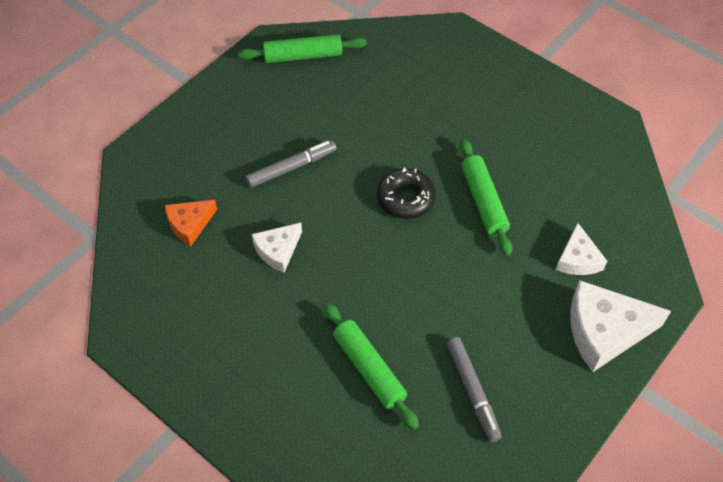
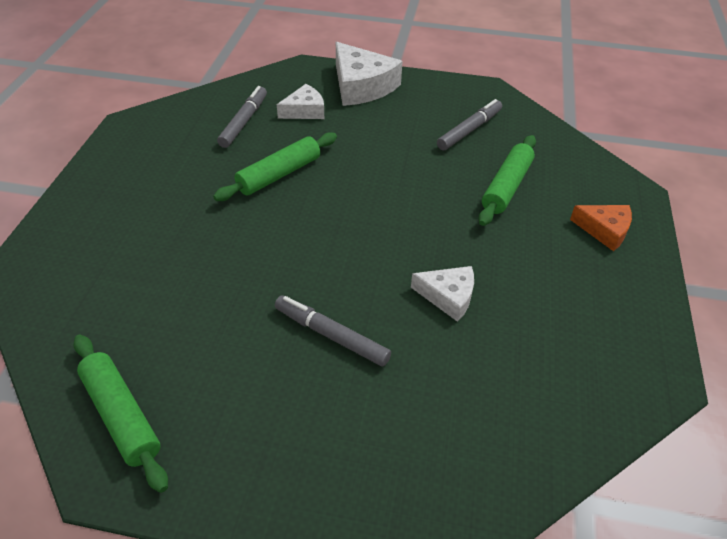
camera: 120 degrees left, 10 degrees down
(189, 224) = (482, 396): orange cheese -> orange cheese (604, 230)
(405, 198) = (310, 226): black donut -> none
(580, 204) = (244, 122): none -> grey marker

